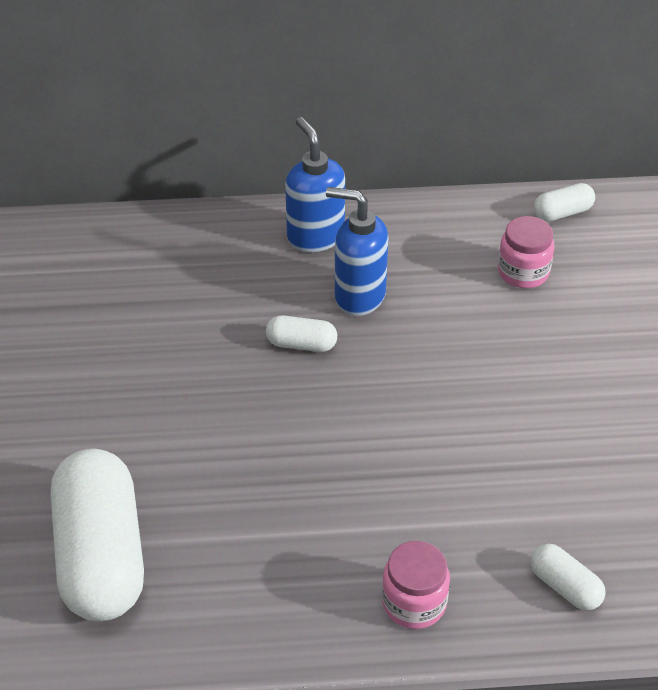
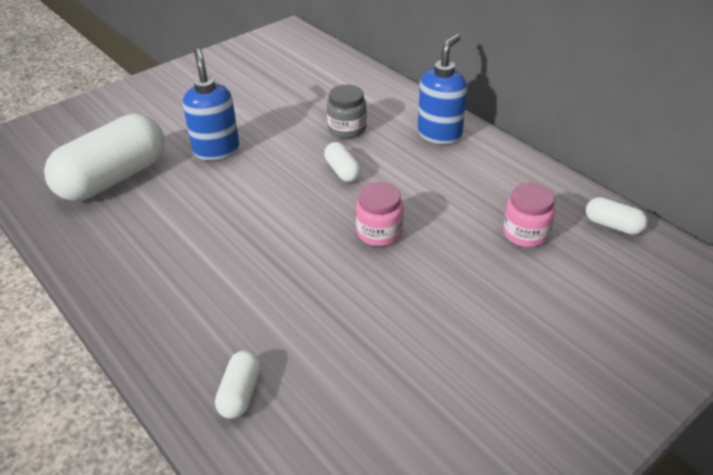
camera: 55 degrees right, 5 degrees down
(227, 300) = (347, 129): none -> grey jar
(359, 296) = (410, 174): blue soap dispenser -> blue soap dispenser (216, 150)
(414, 603) = (167, 319): pink jar -> pink jar (379, 232)

